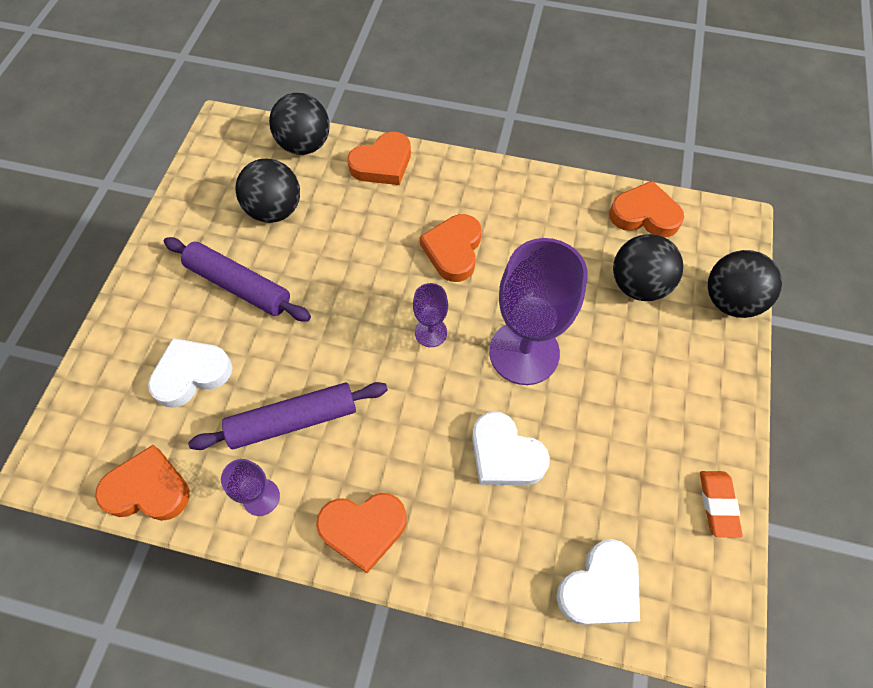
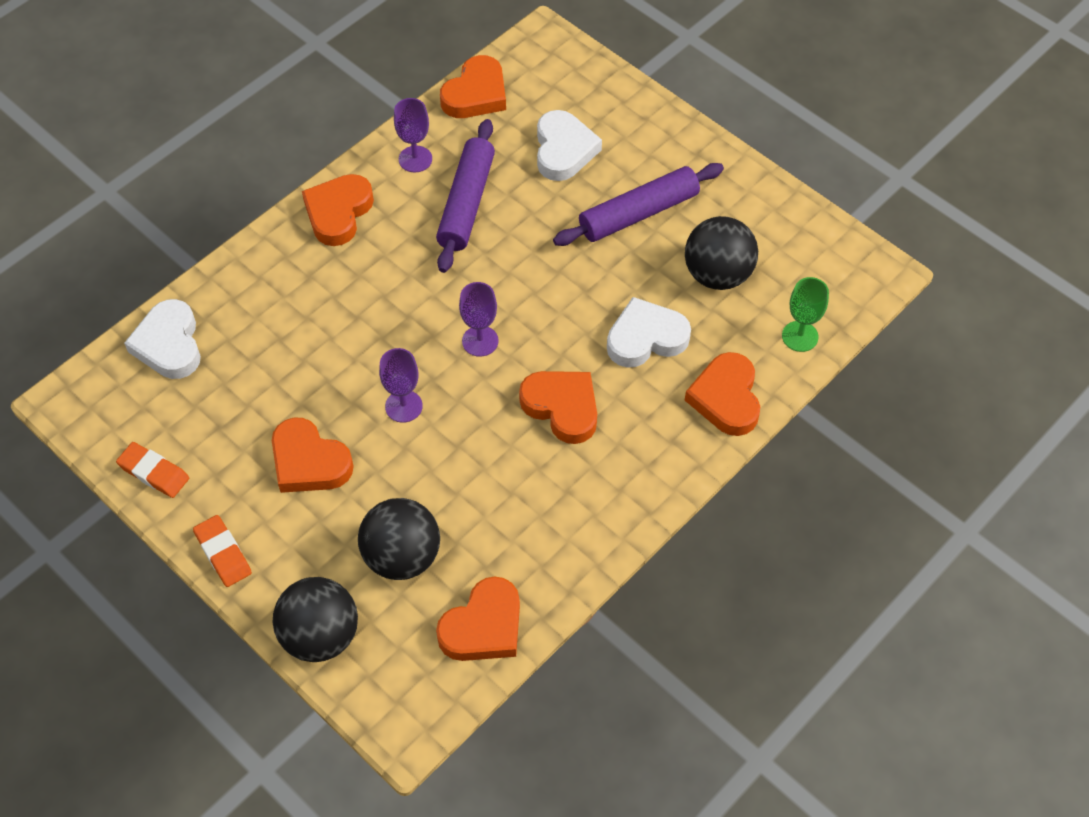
camera: 120 degrees right, 5 degrees down
(305, 145) = (800, 336): black ball -> green goblet
(505, 454) = (321, 338): white heart -> white heart (646, 338)
(524, 352) = (403, 406): purple goblet -> purple goblet, size x0.47
(618, 390) = (309, 462): none -> orange heart
(732, 402) = (223, 553): none -> orange eraser

